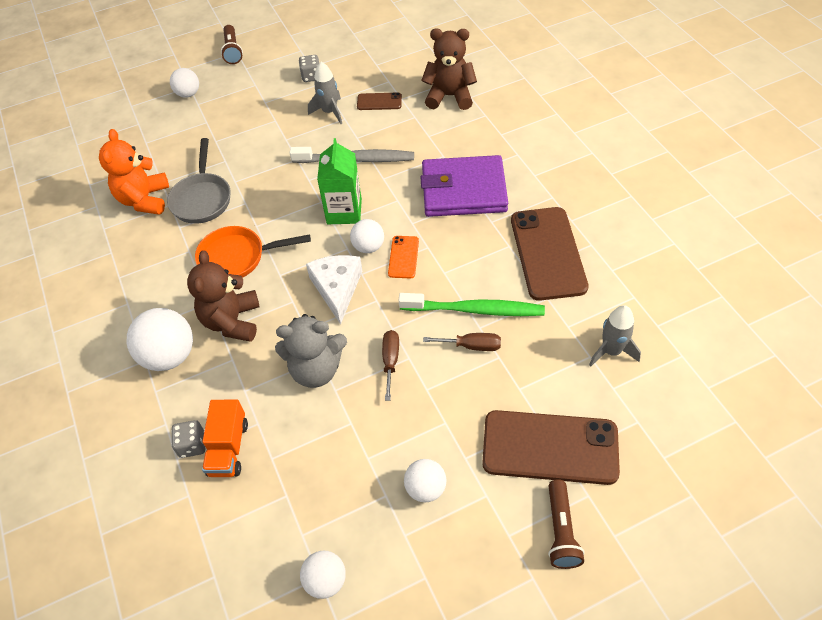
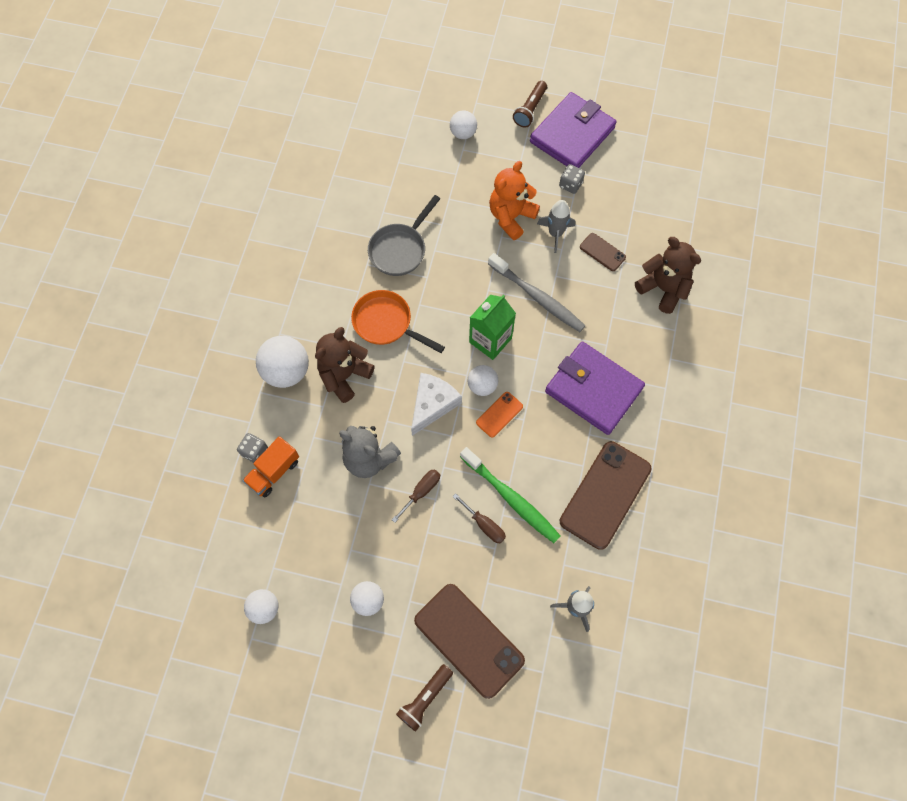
camera: 35 degrees right, 15 degrees up
(144, 200) = (360, 219): orange teddy bear -> orange teddy bear (511, 217)
(282, 47) = (572, 135): none -> purple wallet

